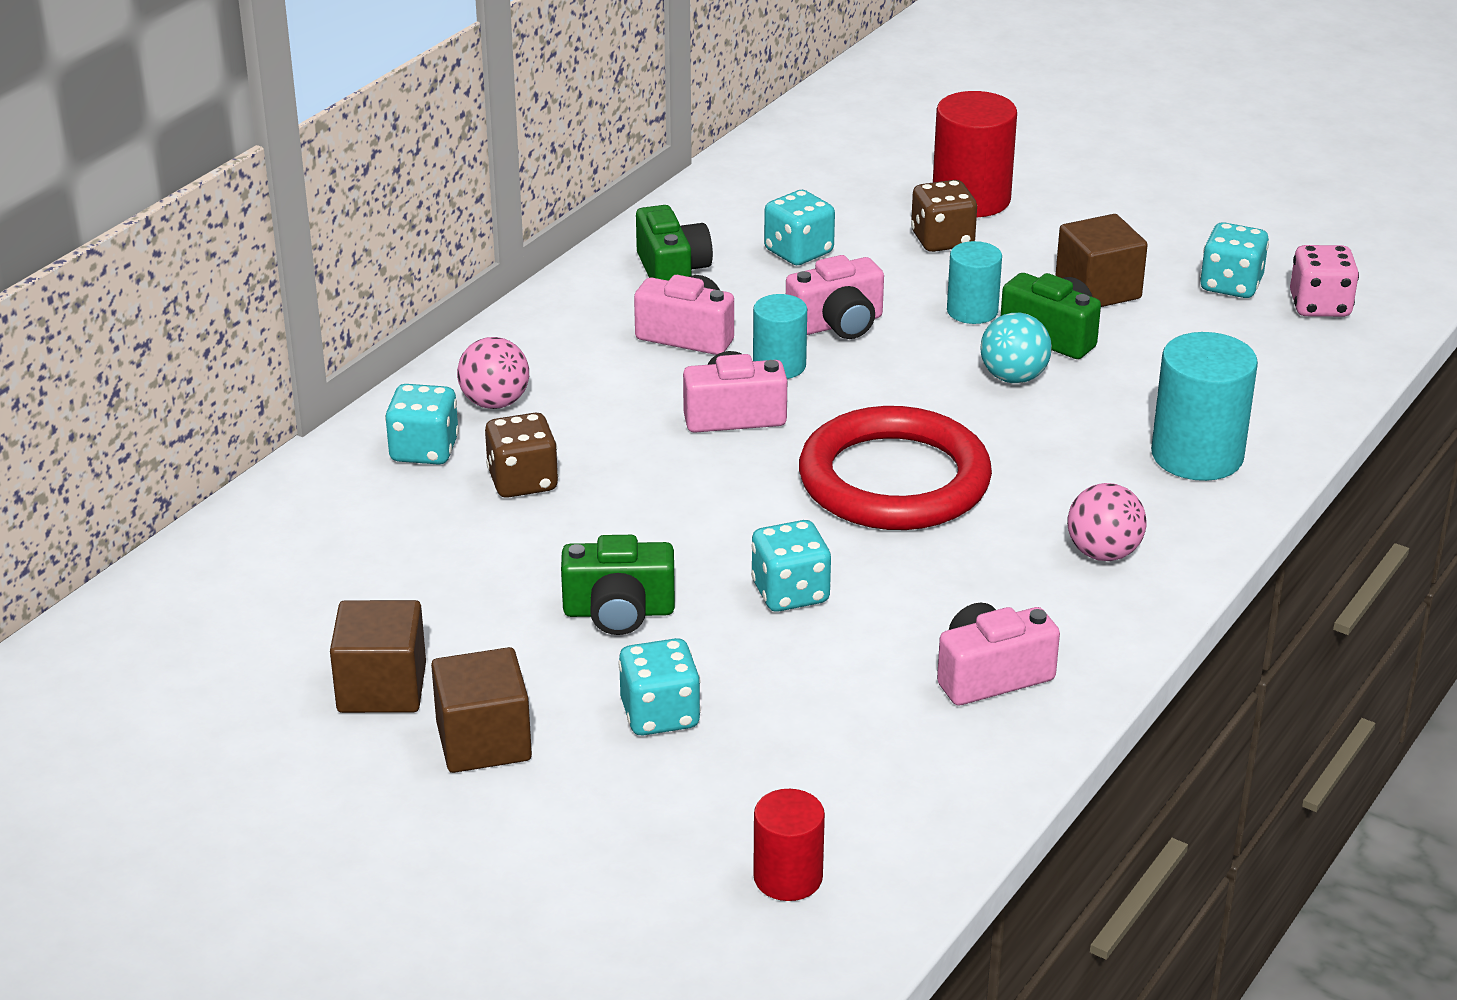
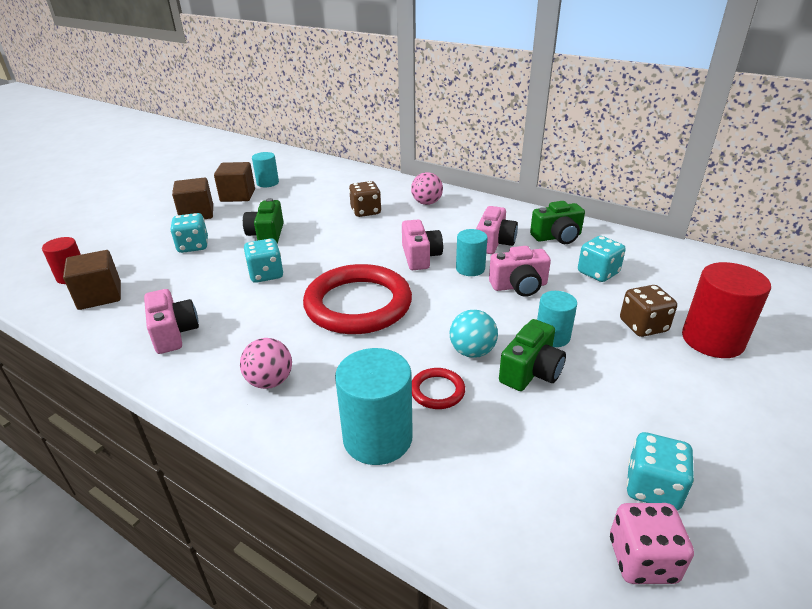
camera: 90 degrees right, 0 degrees up
(309, 646) = (267, 183): none -> turquoise cylinder
(424, 450) = (390, 192): turquoise dice -> none
(837, 324) = (519, 286): pink camera -> pink camera turned 75 degrees counterclockwise
(1098, 290) = (606, 399): brown cube -> brown cube (100, 296)
(1102, 409) = (437, 391): none -> red ring

